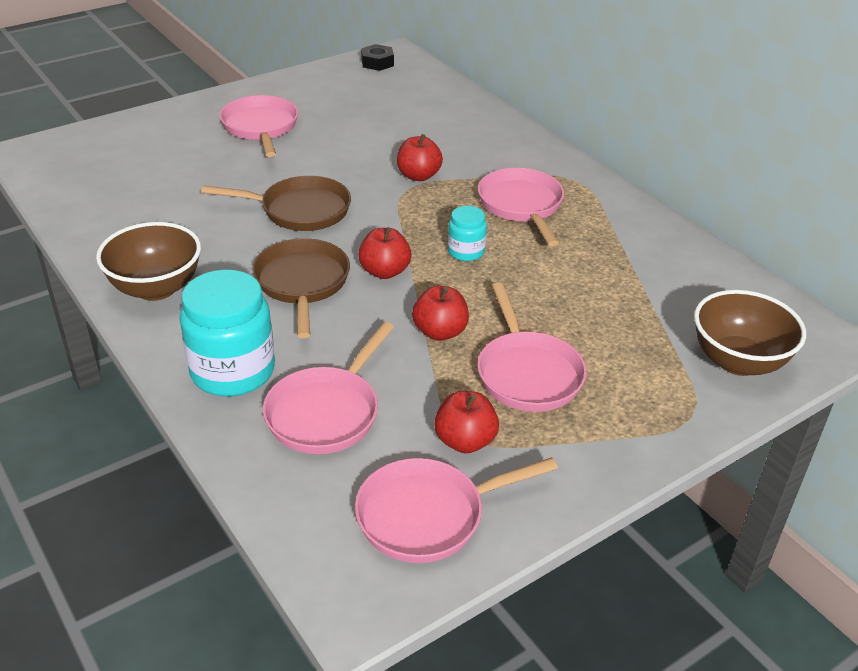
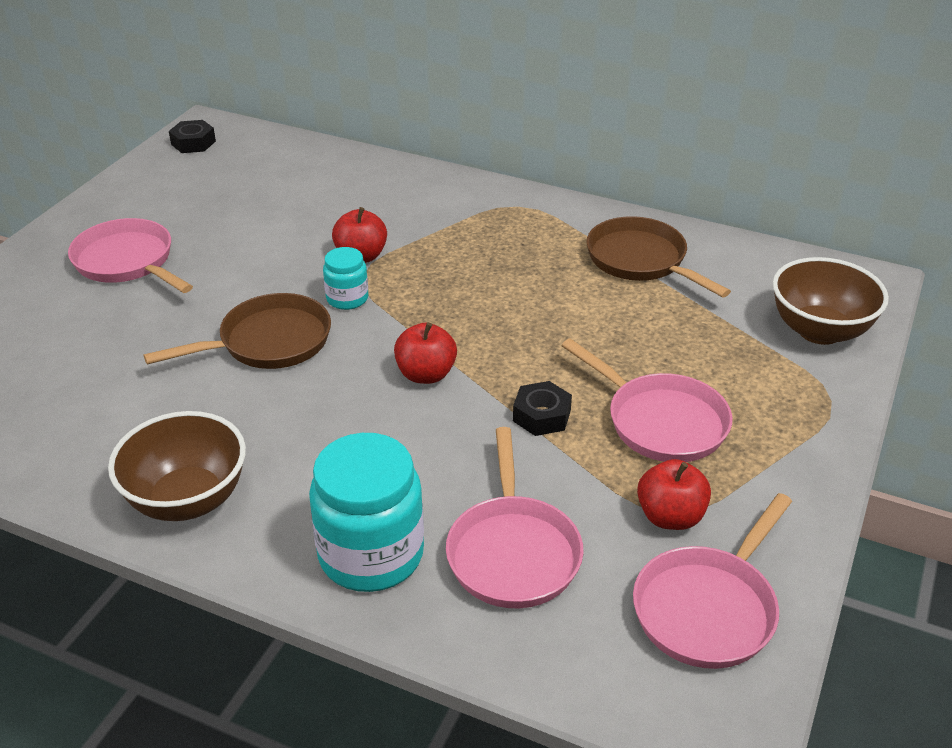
camera: 30 degrees left, 0 degrees up
(302, 283) = (351, 423): brown pan -> brown pan (641, 260)
(440, 332) = (541, 415): red apple -> black nut
(466, 251) = (486, 320): turquoise jar -> turquoise jar (347, 298)
(521, 206) = (494, 251): pink pan -> none

